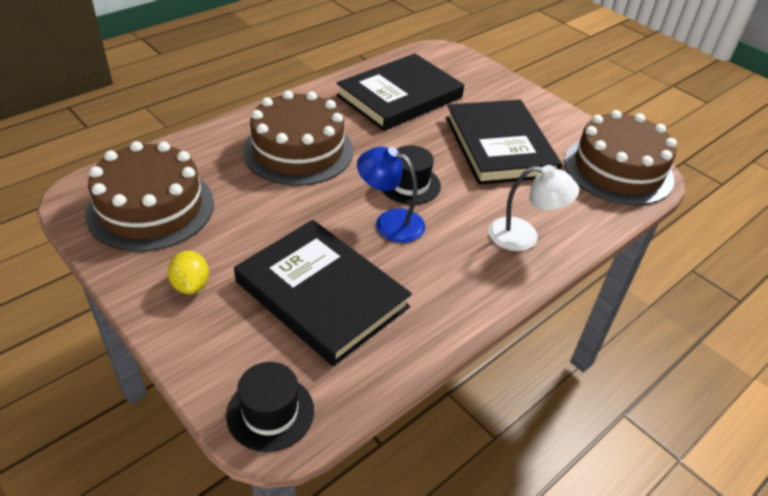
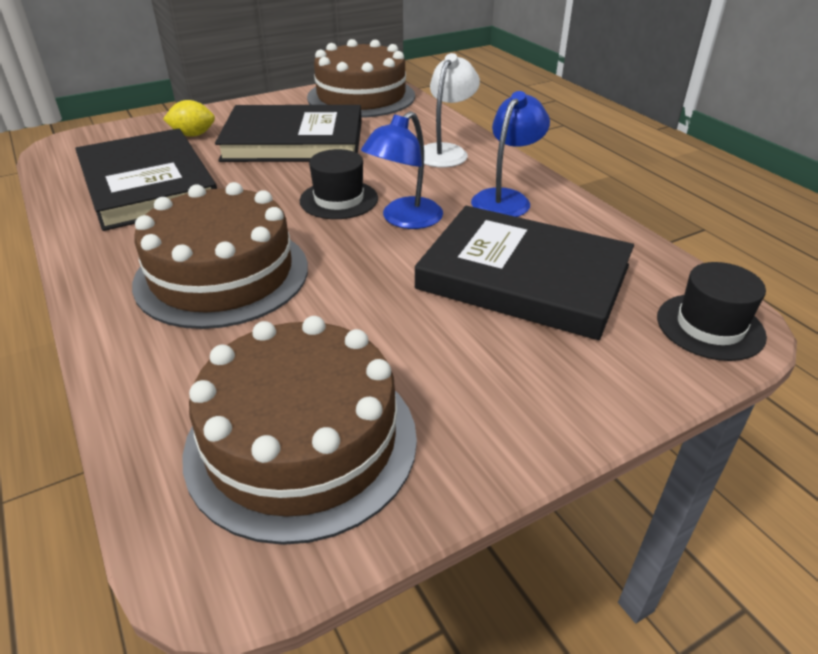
camera: 75 degrees left, 5 degrees down
(191, 285) = (501, 390): yellow lemon -> yellow lemon (193, 135)
(321, 294) = (523, 277): black book -> black book turned 60 degrees clockwise
(446, 281) = (506, 199): none -> blue lamp

